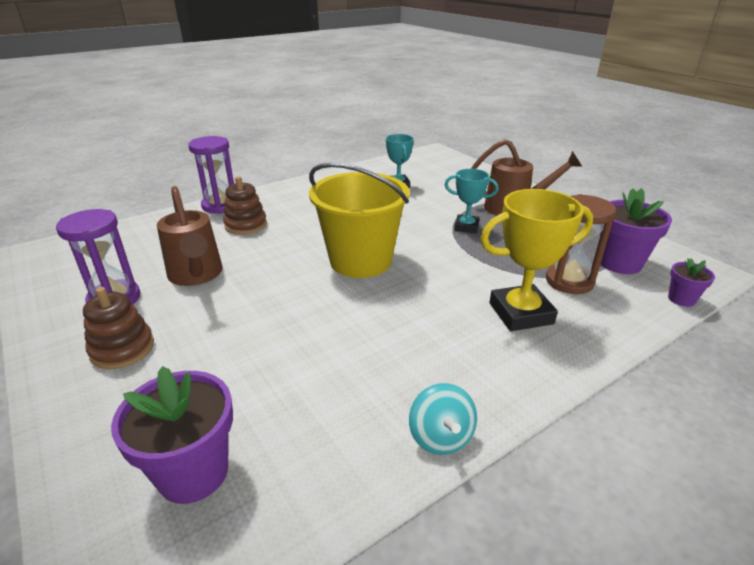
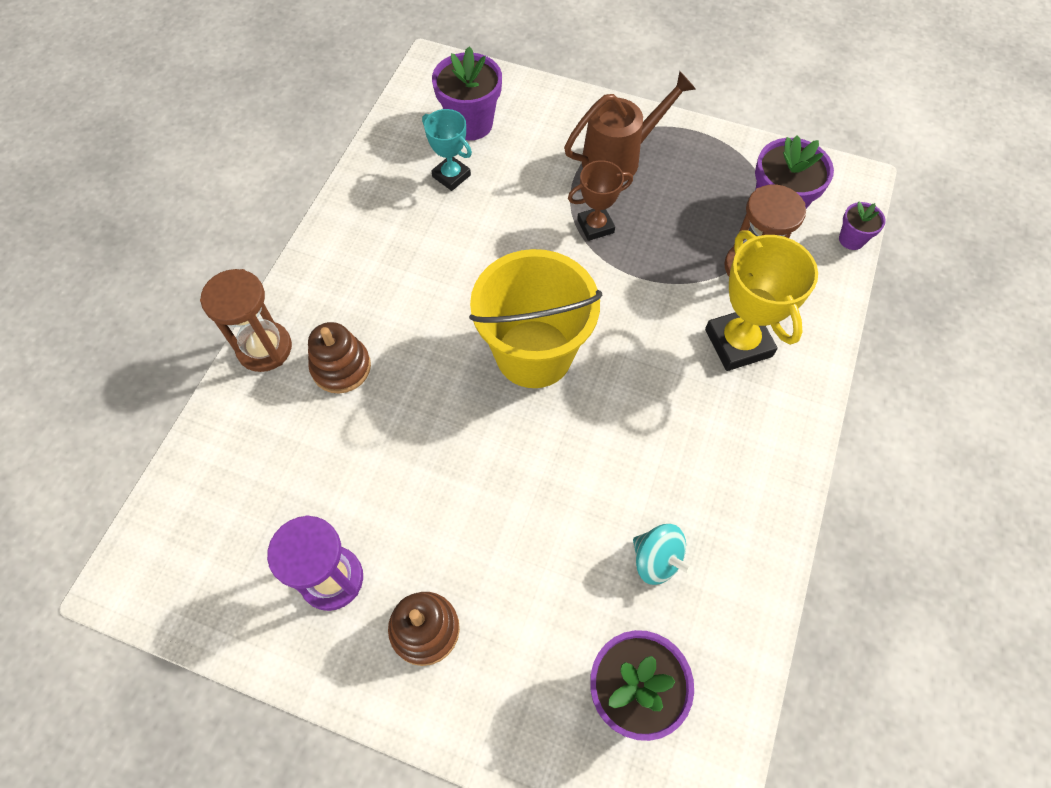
camera: 35 degrees left, 30 degrees up
(196, 275) = (380, 487): brown watering can -> none
(220, 206) = (264, 348): purple hourglass -> brown hourglass
(432, 172) = (471, 124): none -> purple flower pot
(440, 437) = (774, 530): turquoise spinning top -> turquoise spinning top (656, 560)
(466, 227) = (595, 226): turquoise trophy -> brown trophy
(521, 313) = (738, 343): yellow trophy -> yellow trophy turned 60 degrees counterclockwise

